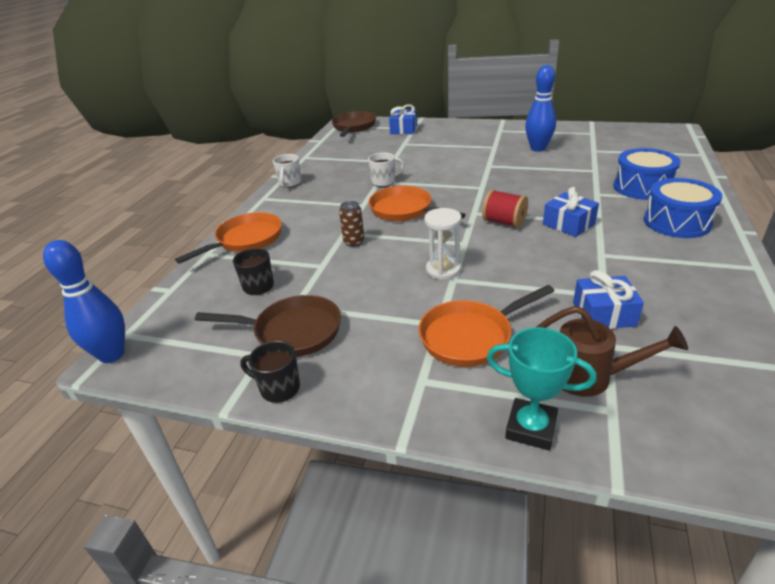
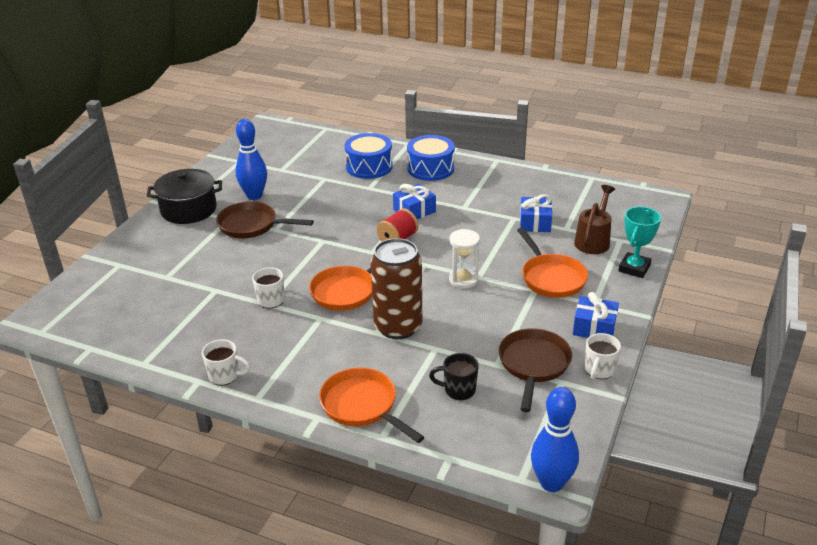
camera: 85 degrees left, 0 degrees up
(278, 388) = (599, 370): black mug -> white mug
(353, 127) = (64, 315): brown pan -> brown pan (252, 225)
(354, 242) = (398, 327): brown can -> brown can, size x2.25
(403, 129) = (116, 273): blue gift -> blue gift (594, 327)
(498, 132) = (189, 210): none -> black pot

